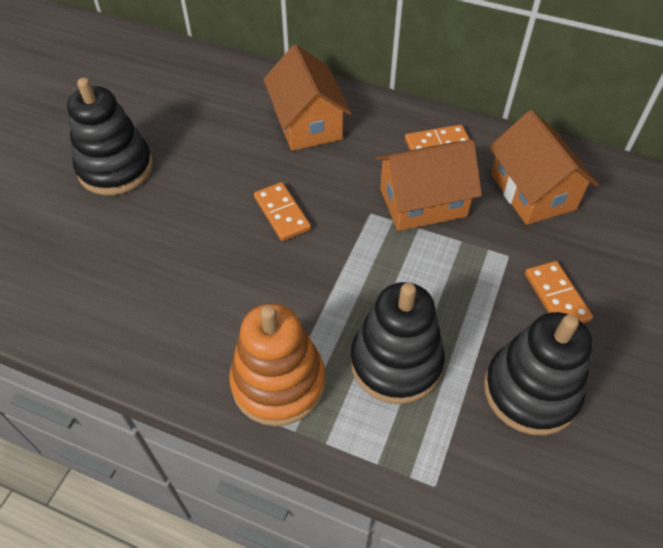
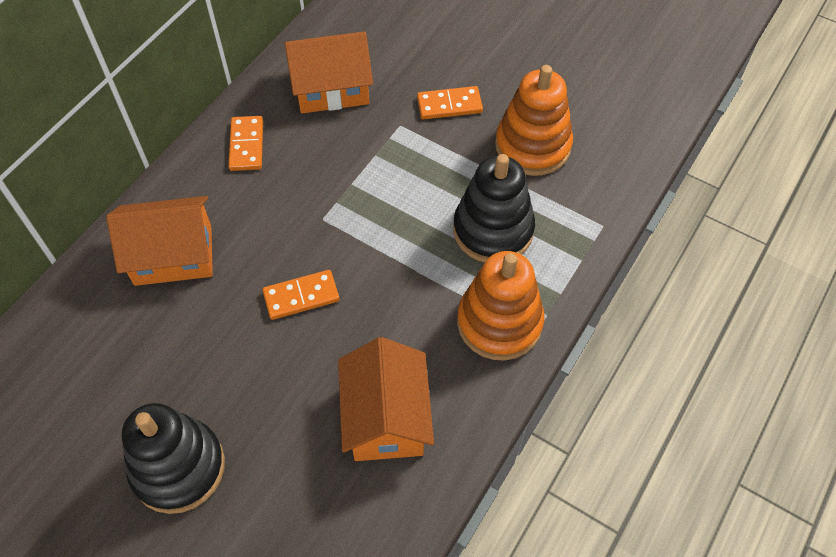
camera: 80 degrees left, 5 degrees up
(423, 202) = (321, 174): orange house -> orange house (386, 417)
(530, 391) = (532, 146): black stacking toy -> orange stacking toy

